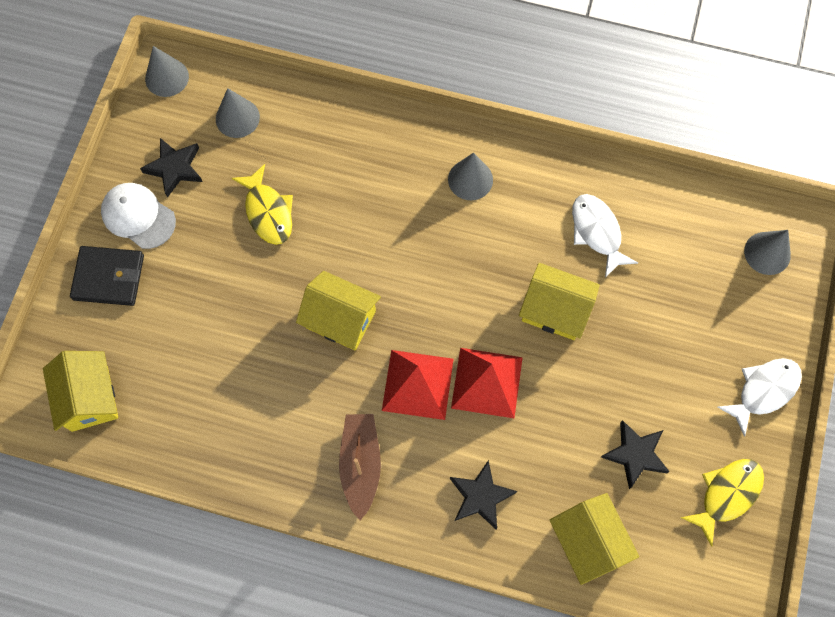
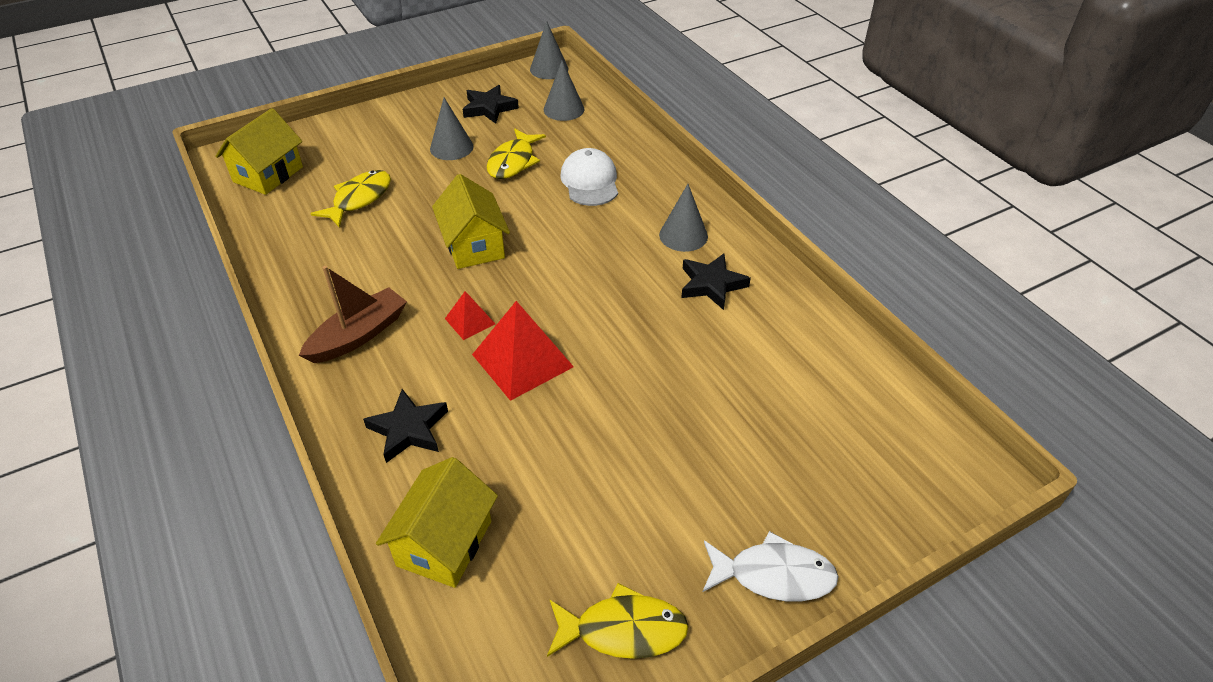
camera: 45 degrees right, 25 degrees down
(109, 277) = (372, 130): black wallet -> none
(138, 216) = (433, 115): white cap -> white cap (590, 181)
(198, 355) = (359, 199): none -> yellow fish
(417, 384) = (470, 321): red pyramid -> red pyramid, size x0.52
(555, 310) = (643, 357): yellow house -> none
(597, 232) = (749, 335): white fish -> none
(635, 454) = (576, 515): black star -> black star (711, 284)
(767, 253) = (911, 467): grey cone -> grey cone (451, 147)

